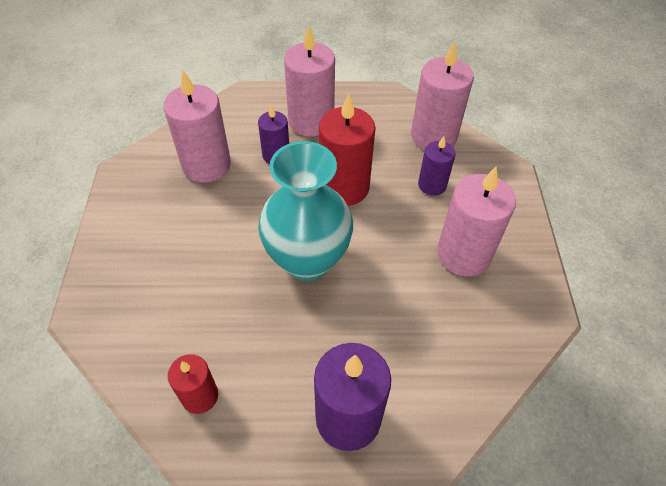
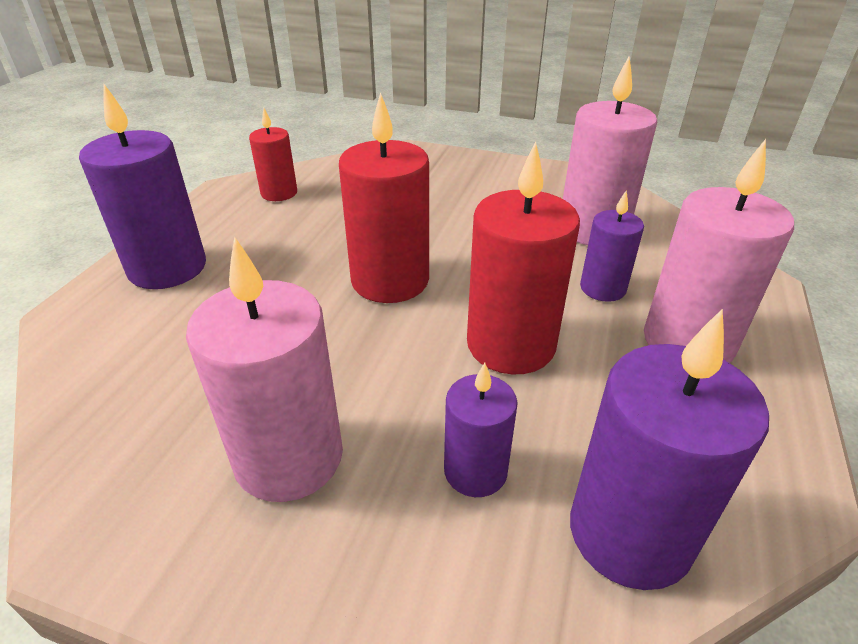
camera: 110 degrees right, 15 degrees down
(307, 260) = (390, 280): turquoise vase -> red candle
(433, 136) = (630, 533): pink candle -> purple candle

